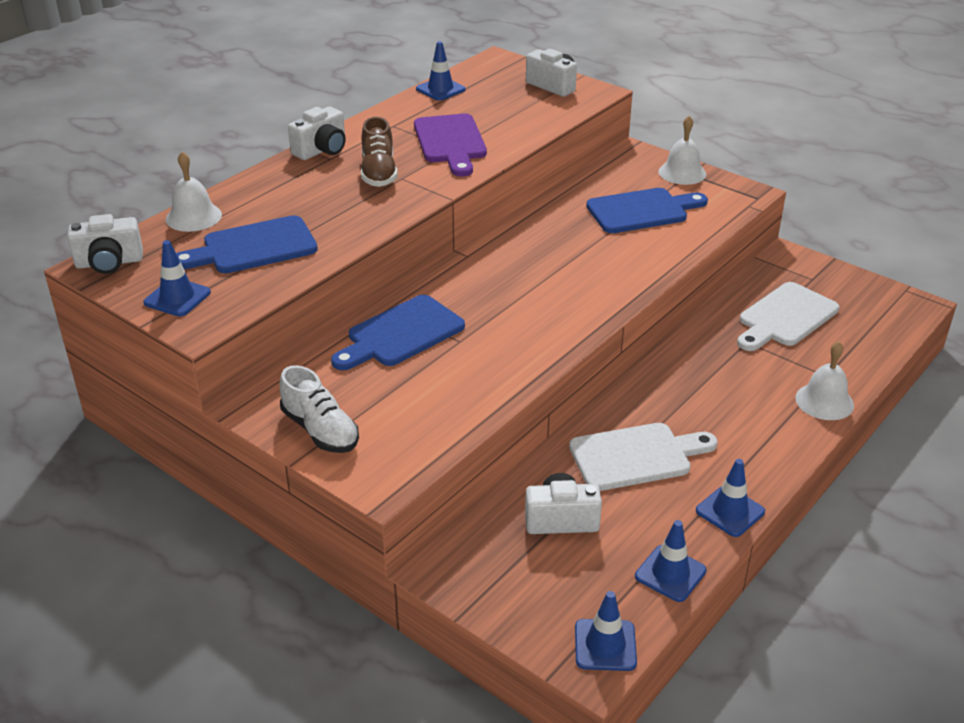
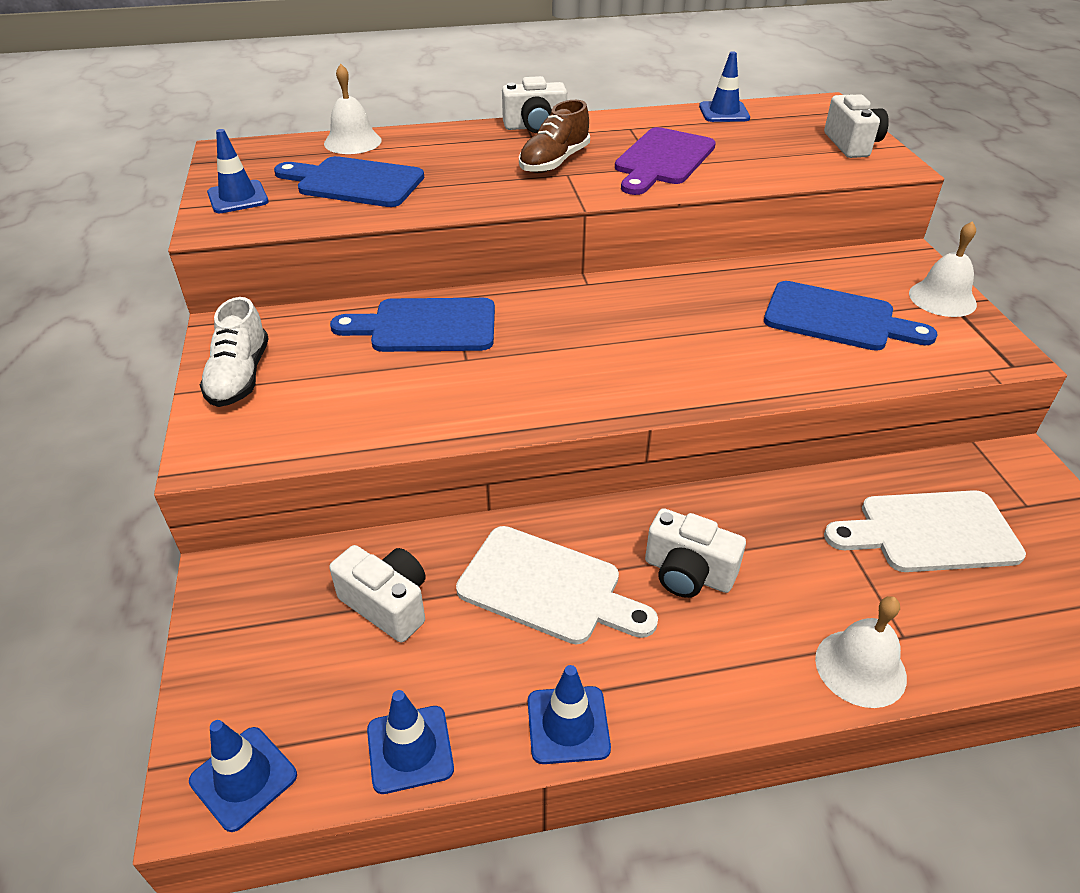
camera: 40 degrees right, 5 degrees up
(109, 263) = (241, 152): white camera -> white camera (688, 573)

